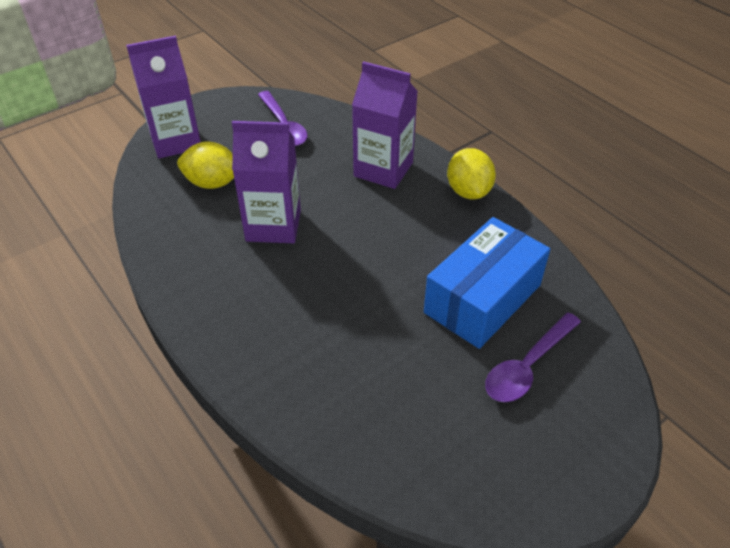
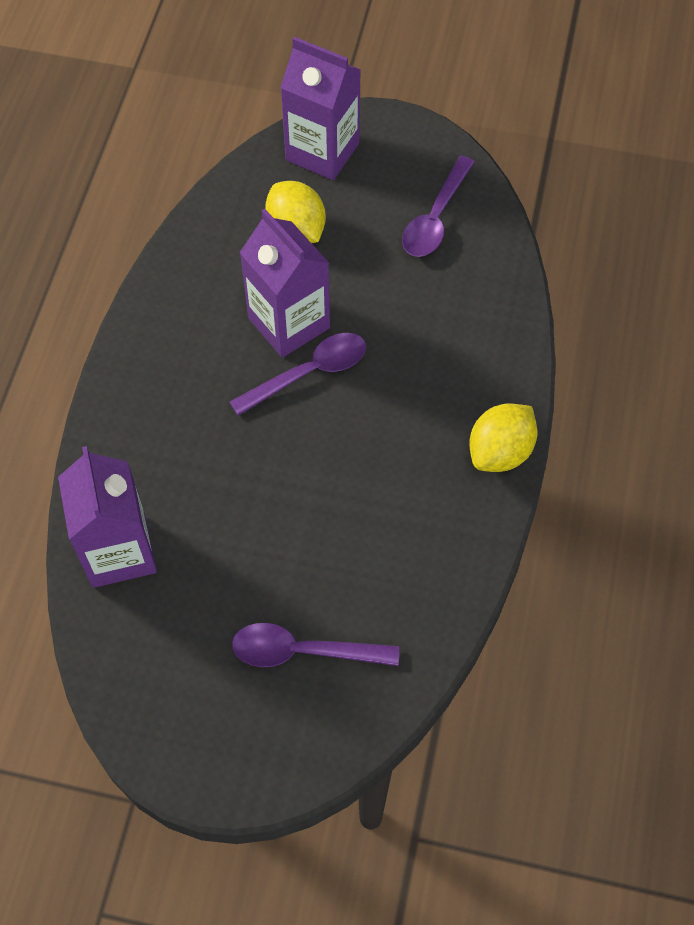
camera: 50 degrees right, 15 degrees up
(320, 238) = (309, 373): none -> purple spoon
(383, 169) = (457, 353): purple carton -> purple carton (119, 551)
(482, 299) = (355, 562): blue box -> none

